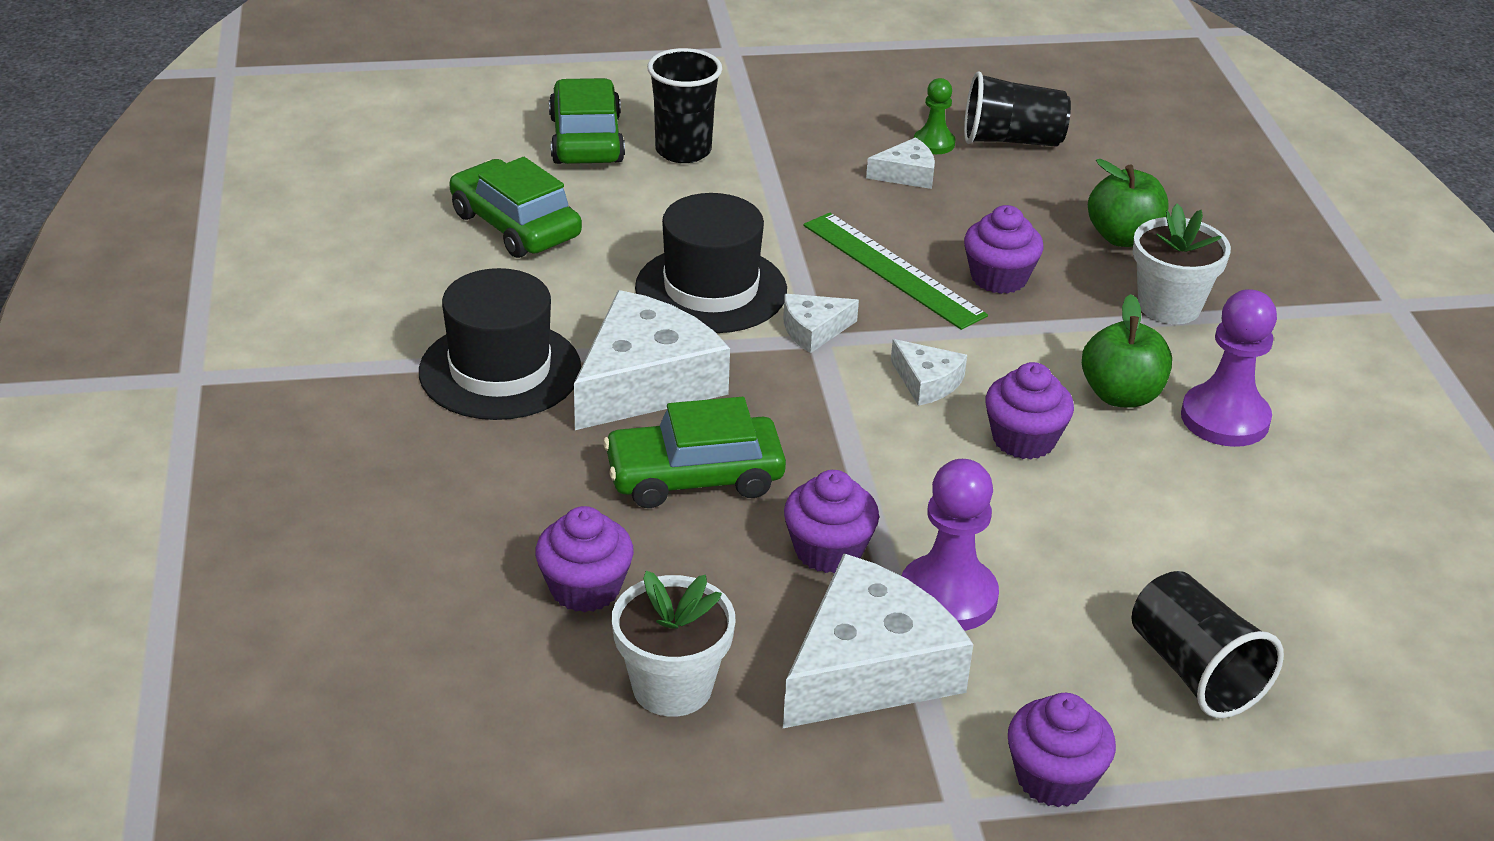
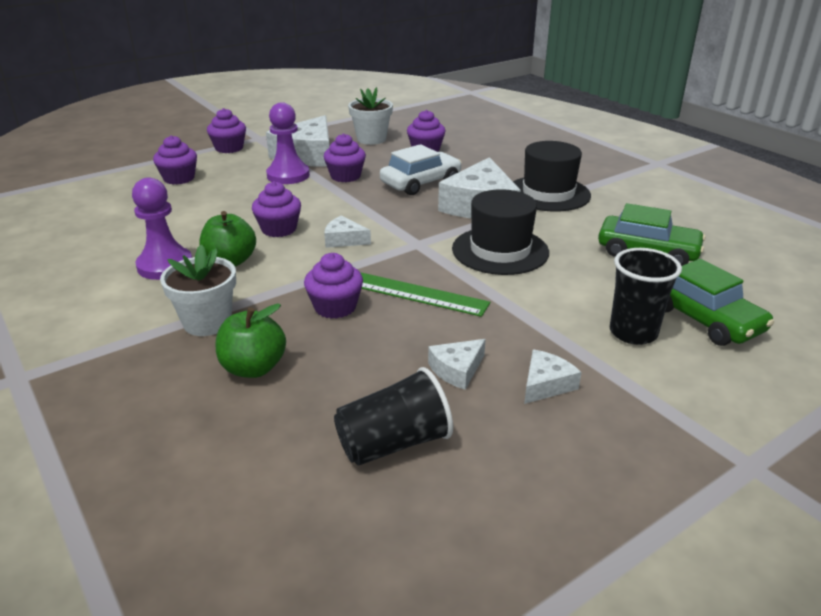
camera: 155 degrees right, 5 degrees down
(694, 477) = (421, 183): green car -> white car
(813, 330) = (424, 247): white cheese -> white cheese (546, 384)
(934, 143) = (460, 412): green pawn -> none
(1194, 671) = (179, 178): black cup -> purple cupcake

